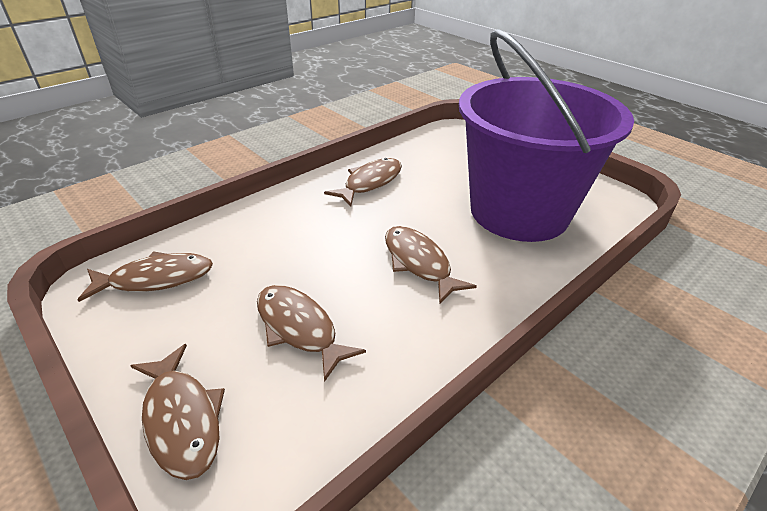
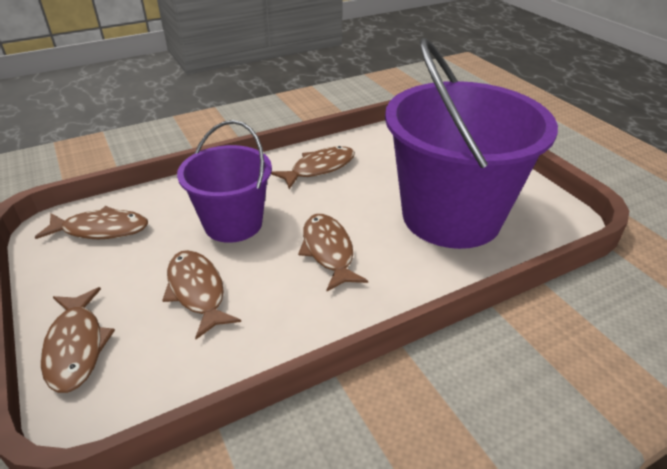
camera: 15 degrees right, 0 degrees up
(306, 250) = (233, 223): none -> purple bucket

